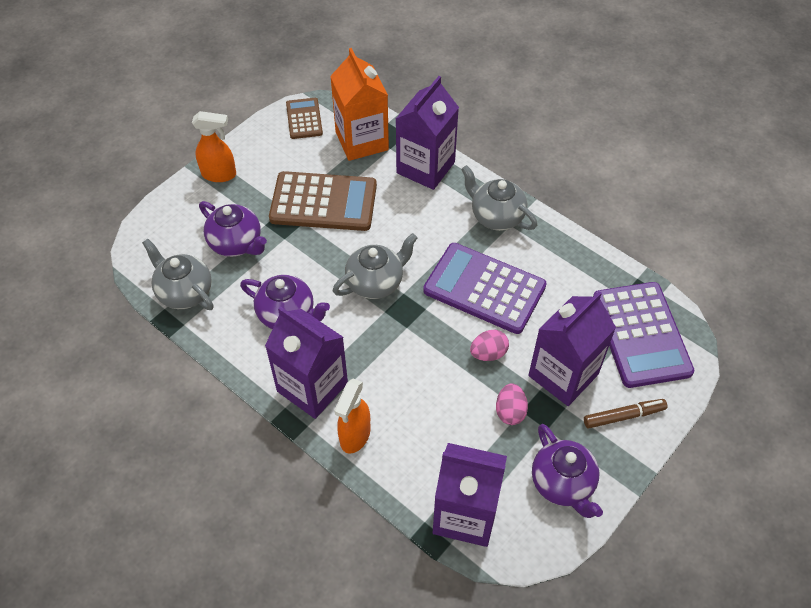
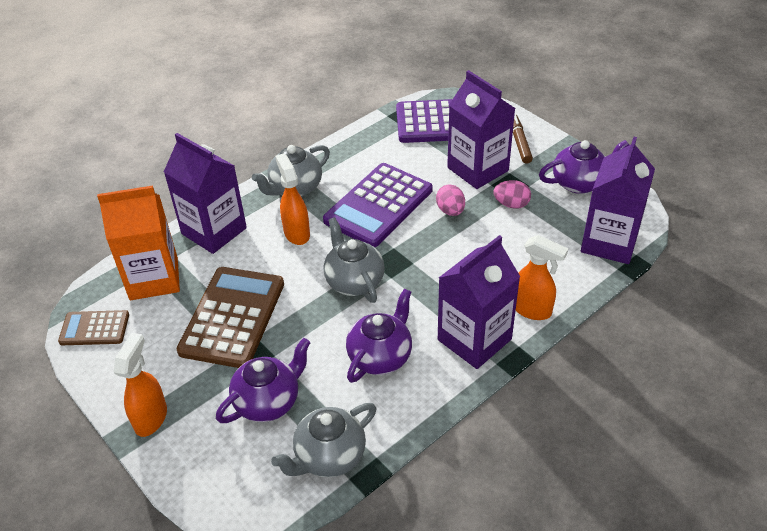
camera: 80 degrees left, 10 degrees down
(433, 228) = (296, 233): none -> orange spray bottle

